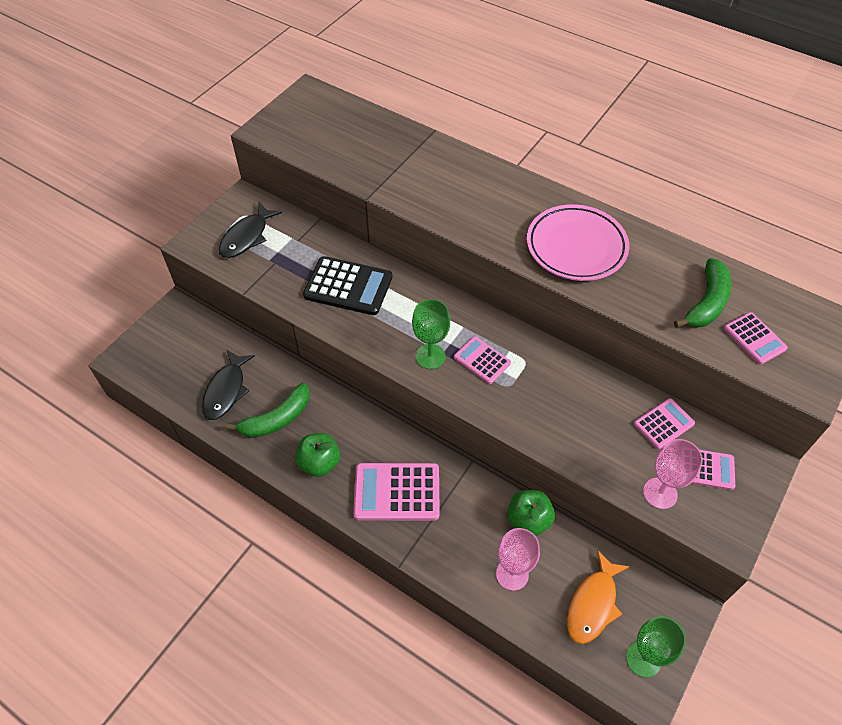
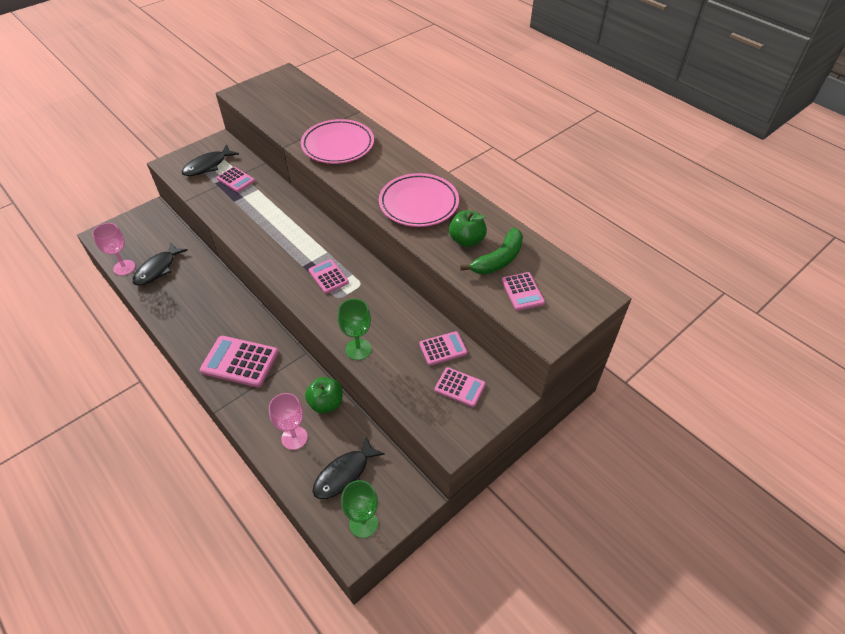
camera: 15 degrees right, 5 degrees down
(277, 419) = (182, 295): green banana -> none
(295, 250) = (236, 180): none -> pink calculator
(319, 463) = (196, 330): green apple -> green apple (467, 240)
(348, 286) = (260, 210): black calculator -> none
(430, 356) = (292, 266): green goblet -> green goblet (358, 349)
(434, 184) = (338, 145): none -> pink plate
(593, 604) = (344, 474): orange fish -> black fish
(660, 493) = (413, 396): pink goblet -> pink goblet (124, 267)

